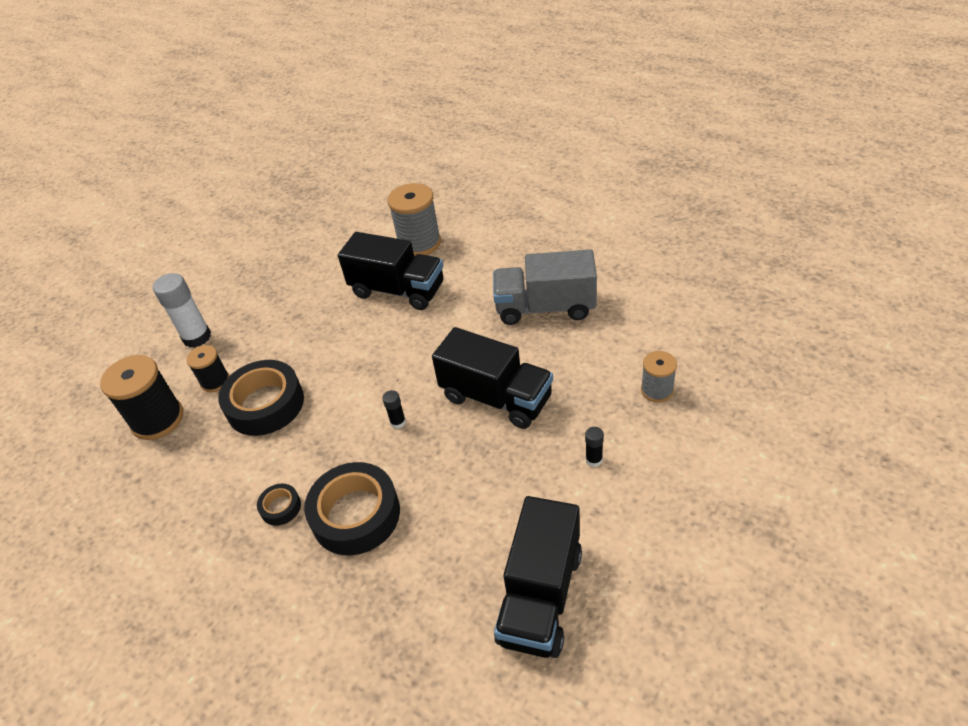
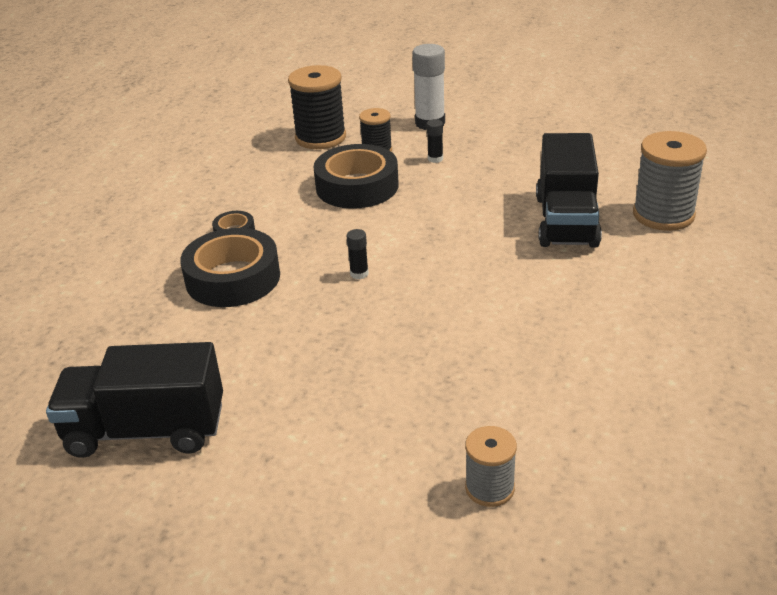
camera: 70 degrees right, 10 degrees down
(496, 398) = (420, 337): black truck -> none
(545, 307) = (603, 347): grey truck -> none
(594, 460) = (345, 442): black glue stick -> black glue stick (435, 159)

